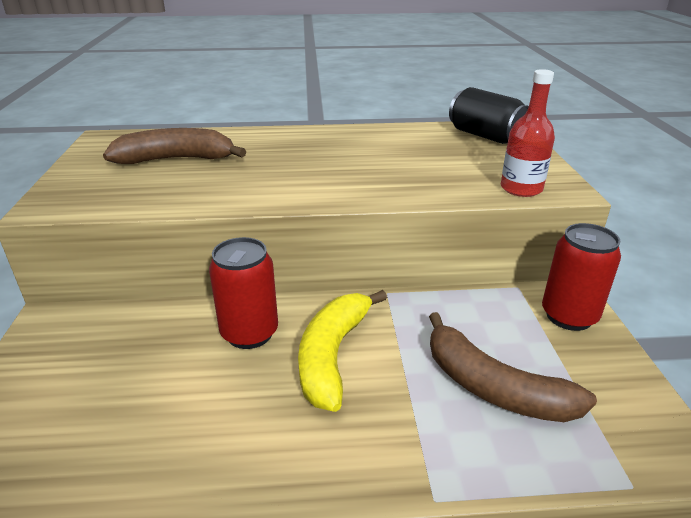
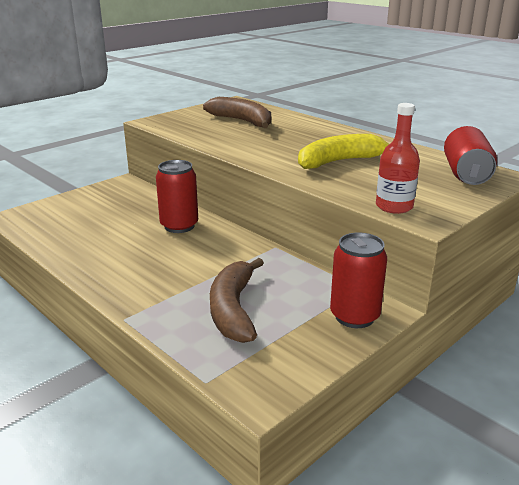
camera: 50 degrees right, 5 degrees down
(333, 355) = (194, 253): yellow banana -> yellow banana (340, 161)
(485, 136) = (466, 174): black can -> red can

